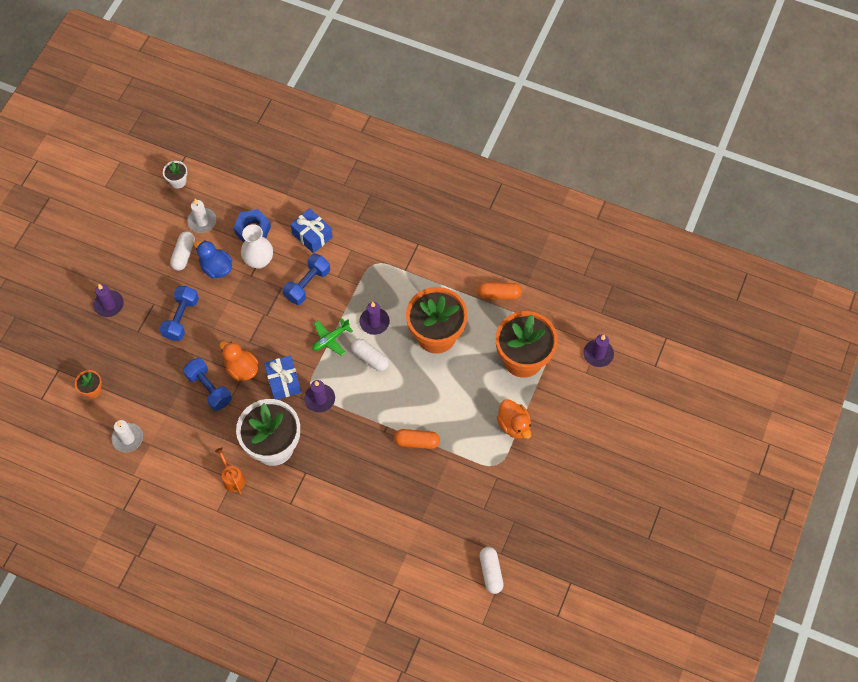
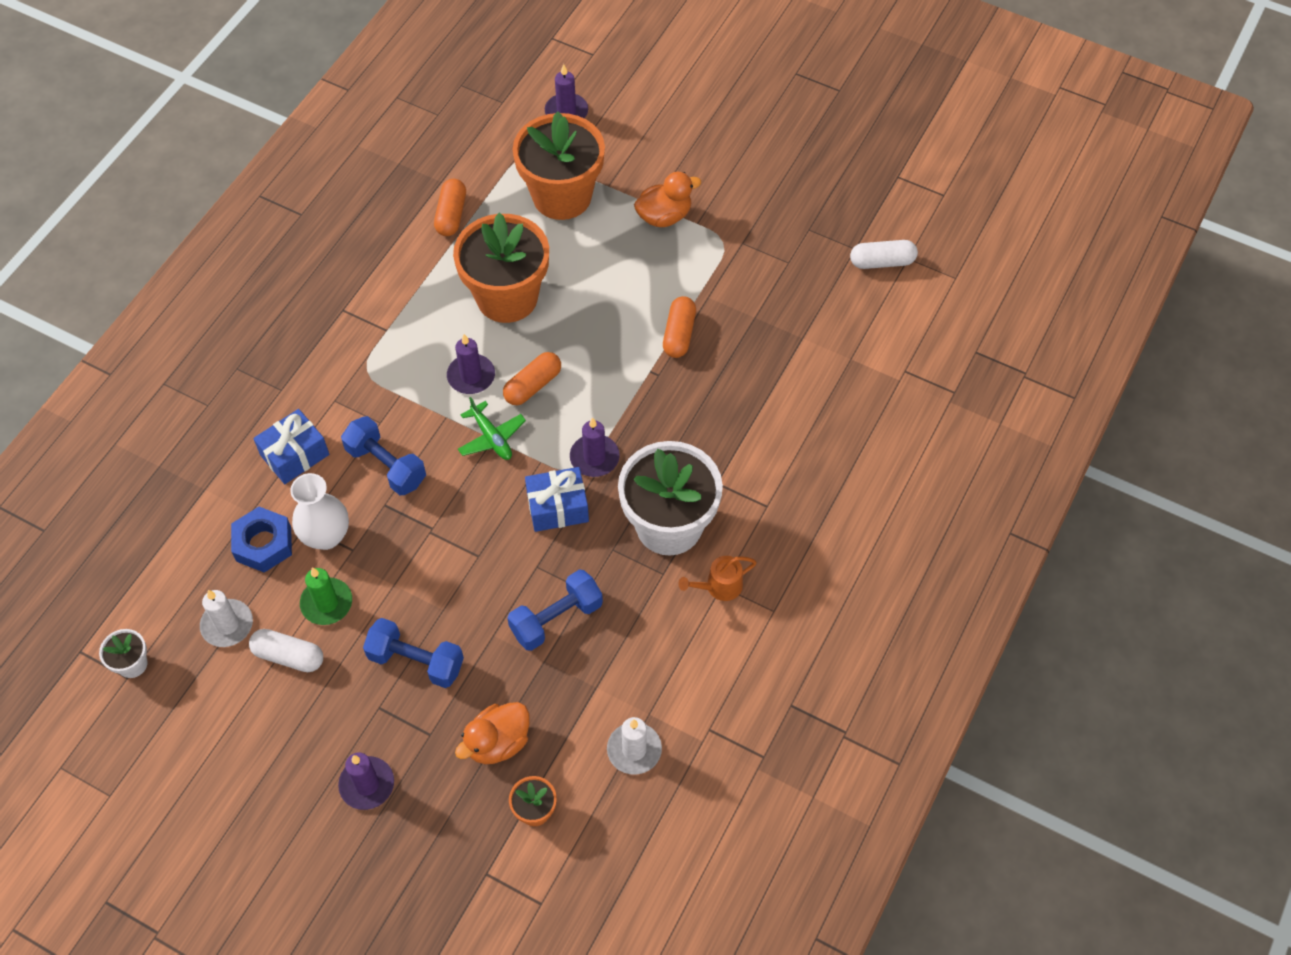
camera: 85 degrees left, 5 degrees down
(216, 268) = (327, 603): blue duck -> green candle
(241, 369) = (526, 568): orange duck -> orange duck (497, 742)
(370, 358) = (533, 385): white capsule -> orange capsule

